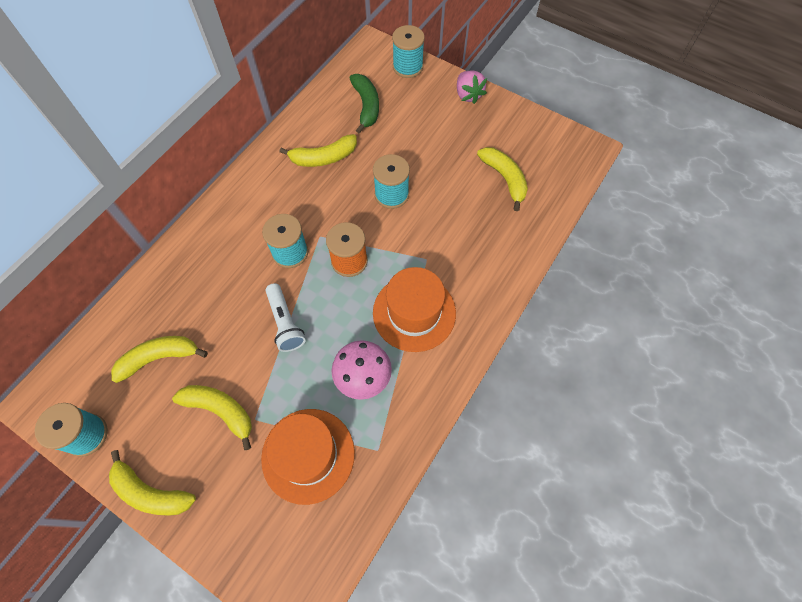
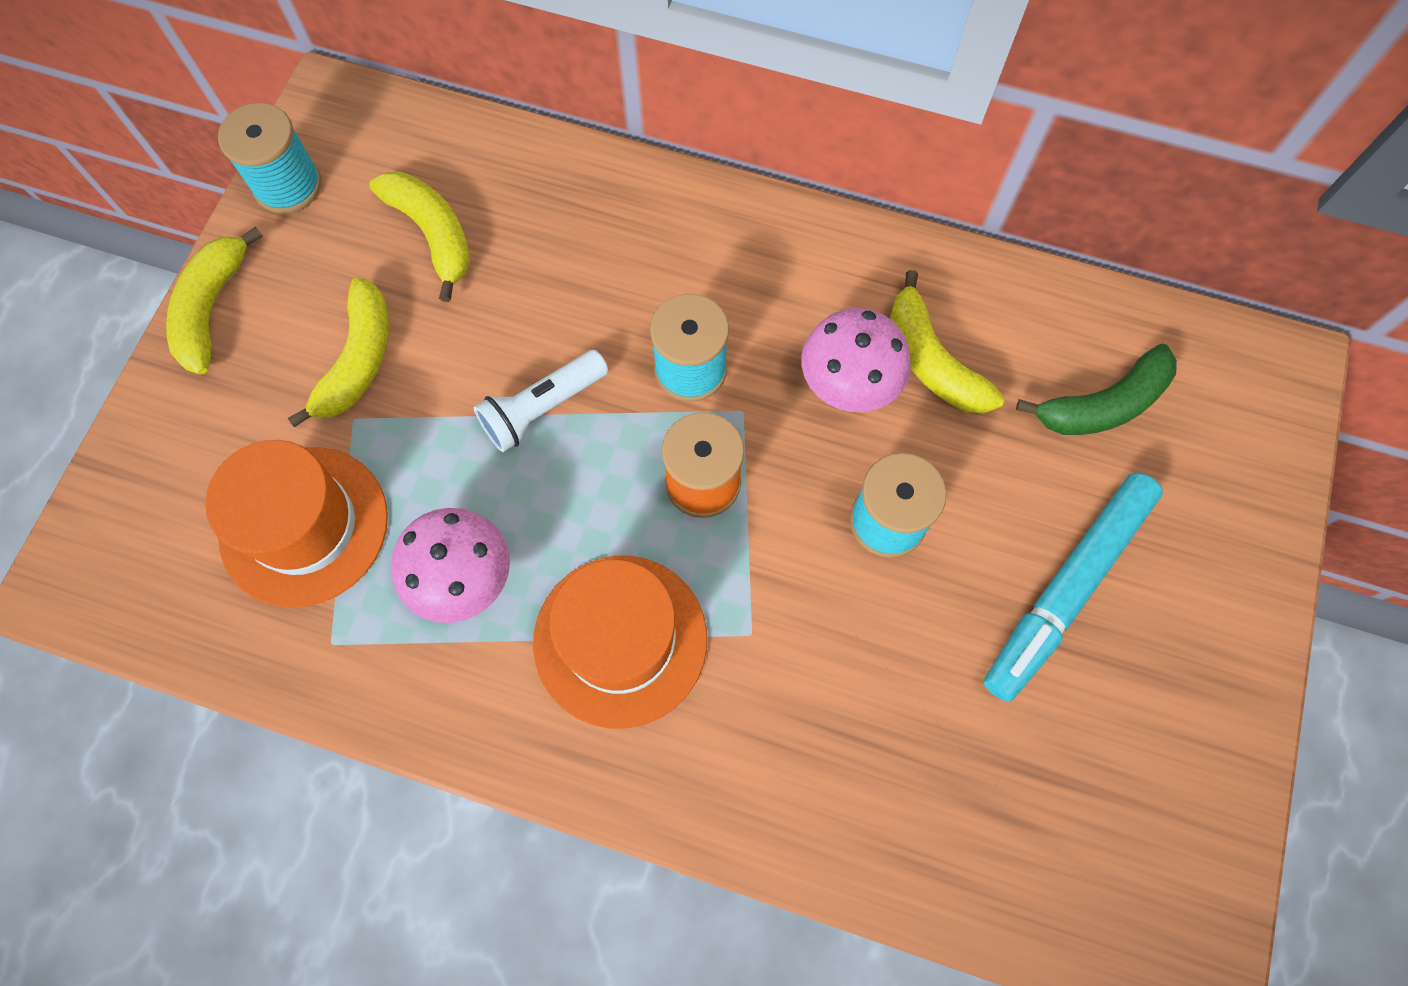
camera: 75 degrees right, 5 degrees up
(323, 191) = (848, 384): none -> pink mushroom
(407, 67) = (1259, 462): turquoise spool -> none
(439, 142) = (1067, 588): none -> turquoise marker
(468, 95) = (1236, 623): pink strawberry -> none
(504, 179) = (1018, 764): yellow banana -> none

